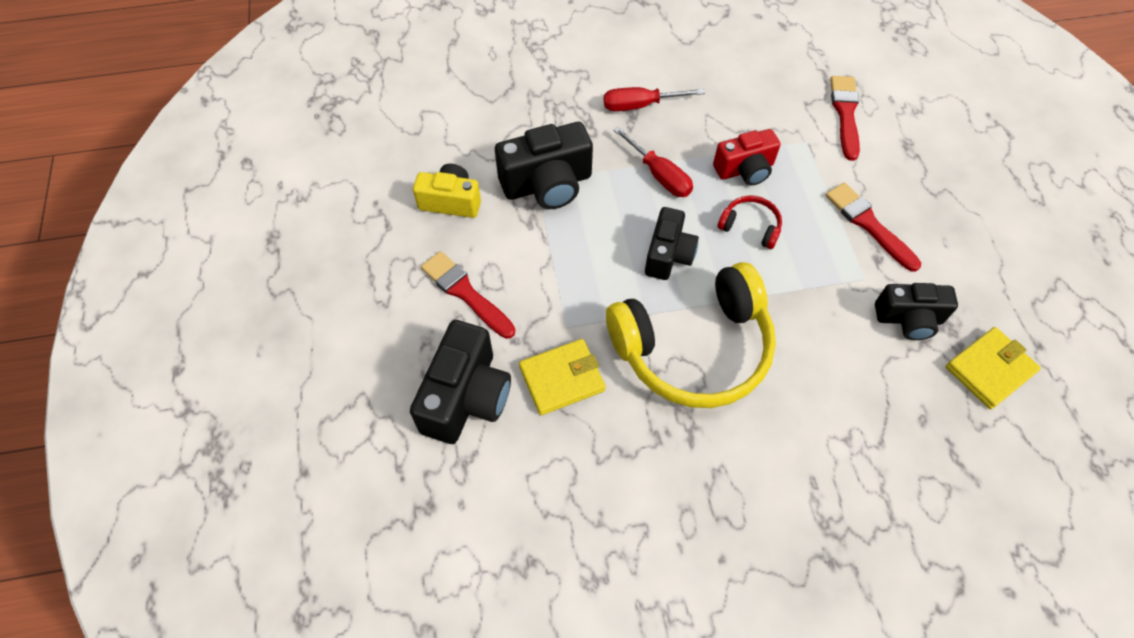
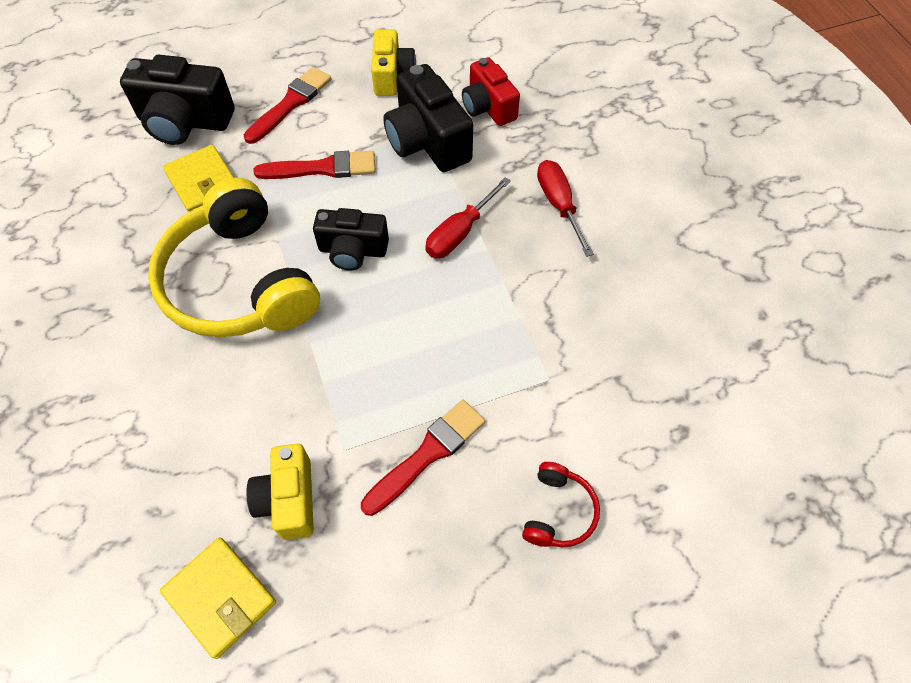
camera: 80 degrees right, 0 degrees up
(745, 169) = (487, 314): red camera -> red camera (488, 107)
(750, 226) = (403, 324): red headphones -> red headphones (558, 511)
(845, 113) = (612, 426): red brush -> red brush (322, 168)
(908, 319) = (289, 499): black camera -> yellow camera

